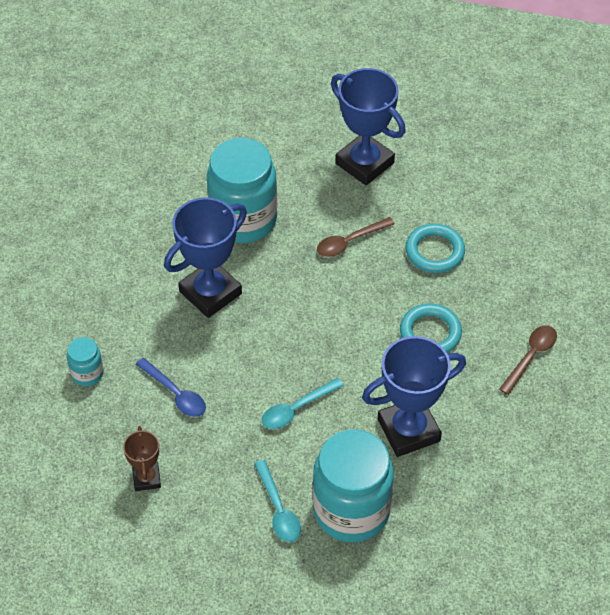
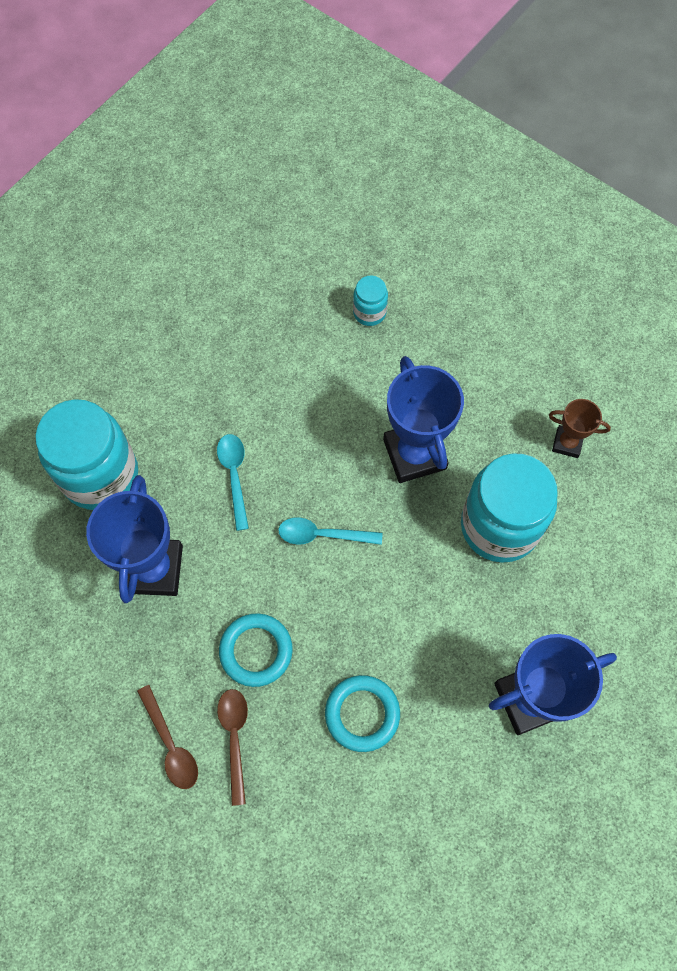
camera: 115 degrees right, 15 degrees up
(146, 478) = (230, 321): brown trophy -> brown trophy (567, 443)
(176, 394) = (307, 377): blue spoon -> none
(278, 509) = (137, 414): turquoise spoon -> turquoise spoon (322, 535)
(349, 242) = (418, 624): brown spoon -> brown spoon (234, 737)

